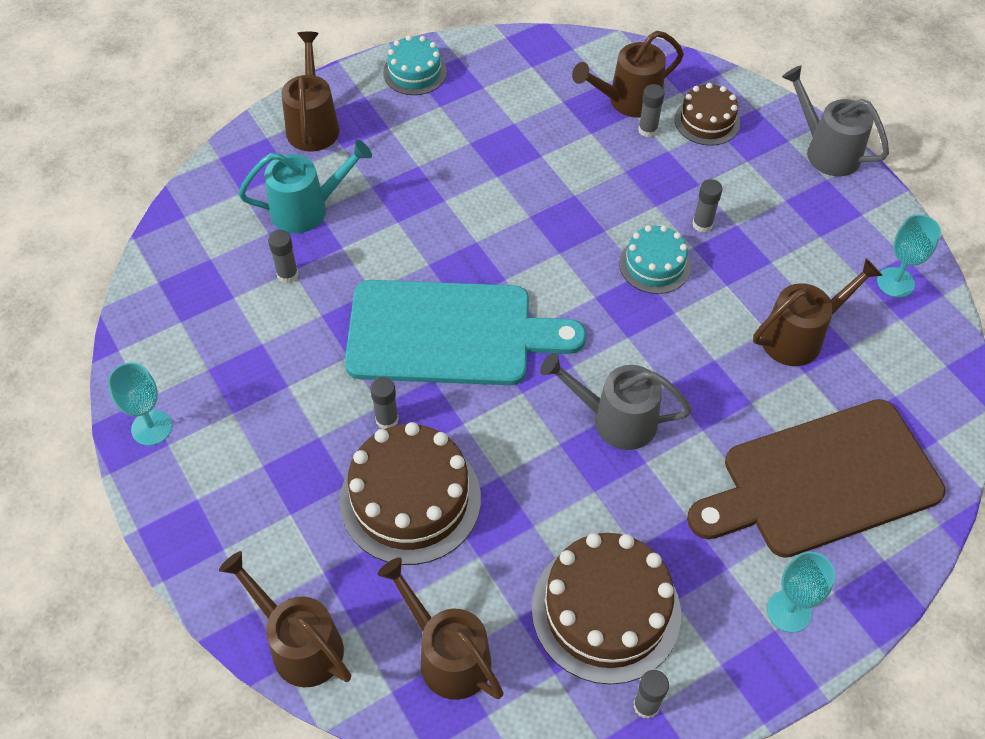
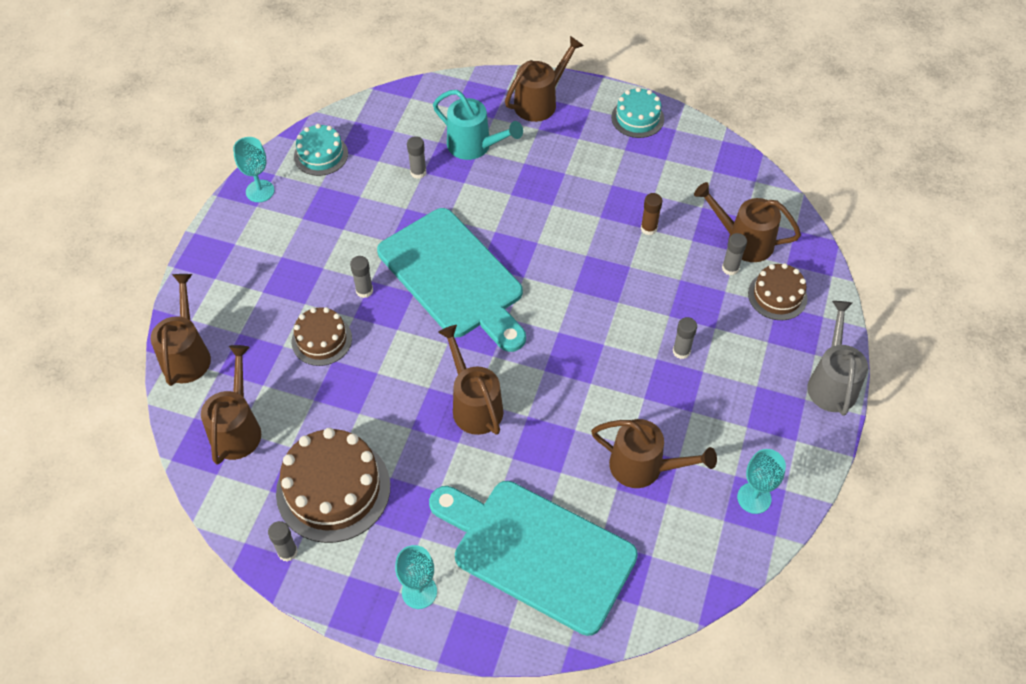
camera: 50 degrees right, 0 degrees up
(410, 499) = (321, 340): brown cake -> brown cake, size x0.57
(547, 152) = (648, 228): none -> brown glue stick
(614, 419) = (473, 404): grey watering can -> brown watering can
(654, 265) = (618, 347): turquoise cake -> turquoise cake (321, 155)
(822, 480) = (537, 551): brown cutting board -> turquoise cutting board

